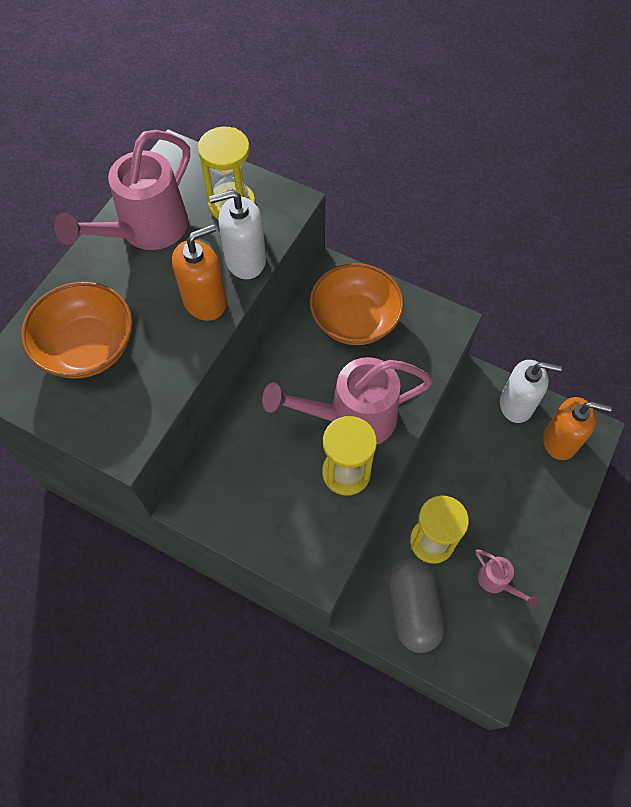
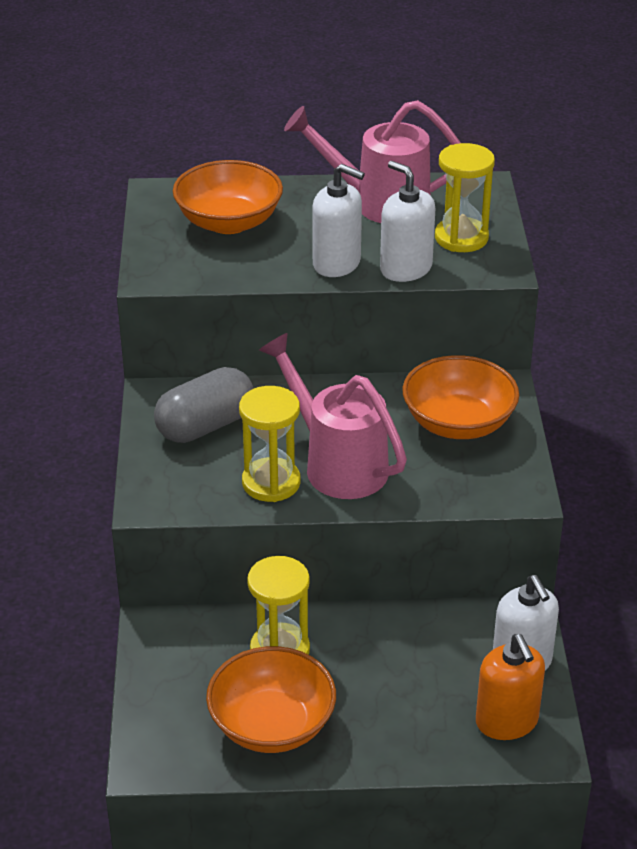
camera: 60 degrees right, 25 degrees down
(205, 301) = (337, 263): orange soap dispenser -> white soap dispenser
(413, 608) = (188, 663): grey capsule -> grey capsule (205, 426)
(497, 581) = (272, 725): pink watering can -> orange bowl

